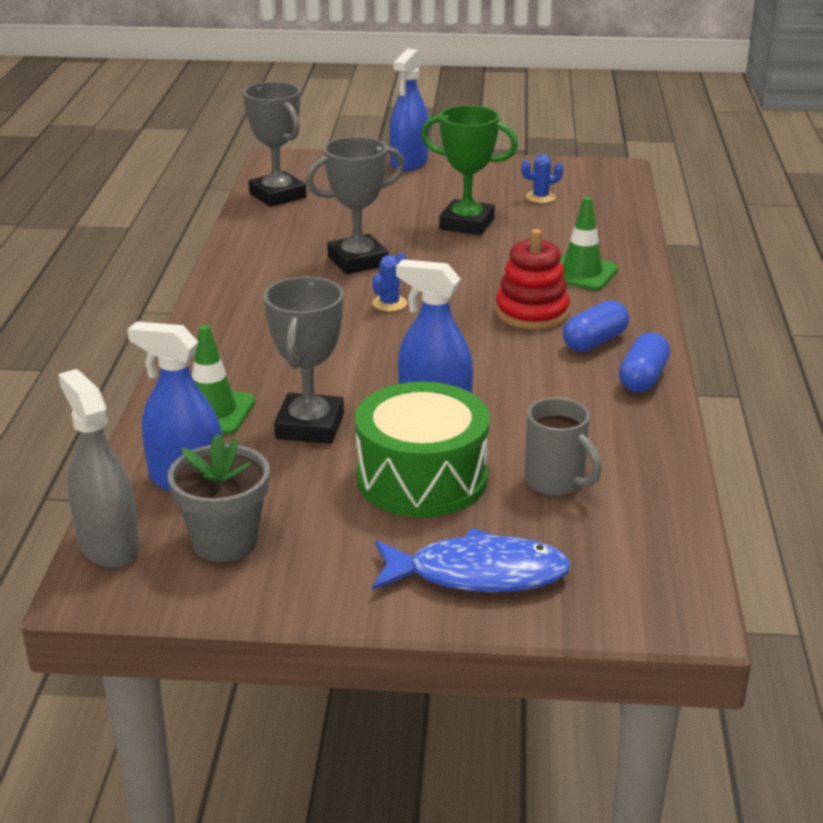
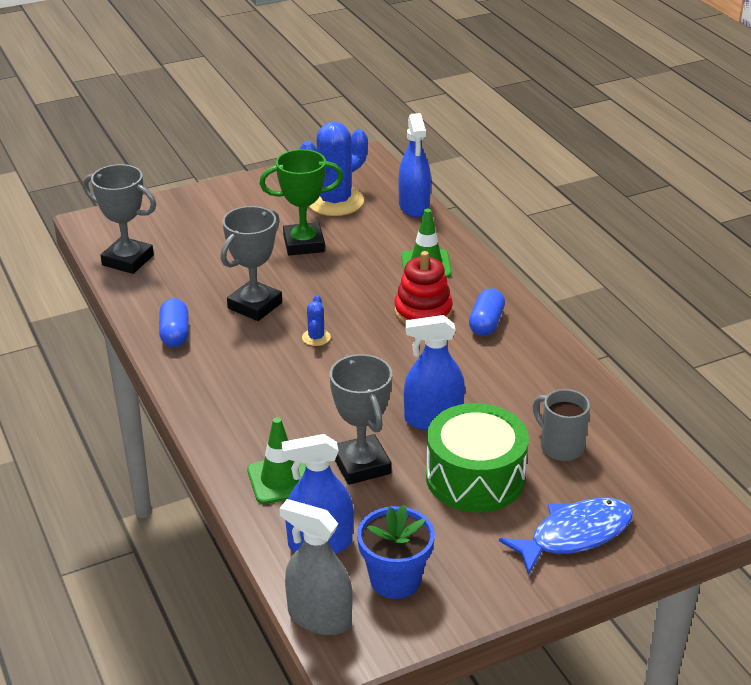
camera: 30 degrees left, 5 degrees up
(225, 541) = (395, 580): grey flower pot -> blue flower pot
(409, 163) = (203, 195): blue spray bottle -> blue spray bottle (414, 206)
(540, 197) = (335, 201): blue cactus -> blue cactus, size x2.33
(556, 482) = (560, 447): grey mug -> grey mug turned 150 degrees counterclockwise
(643, 378) = (542, 343): blue capsule -> blue capsule (175, 334)

